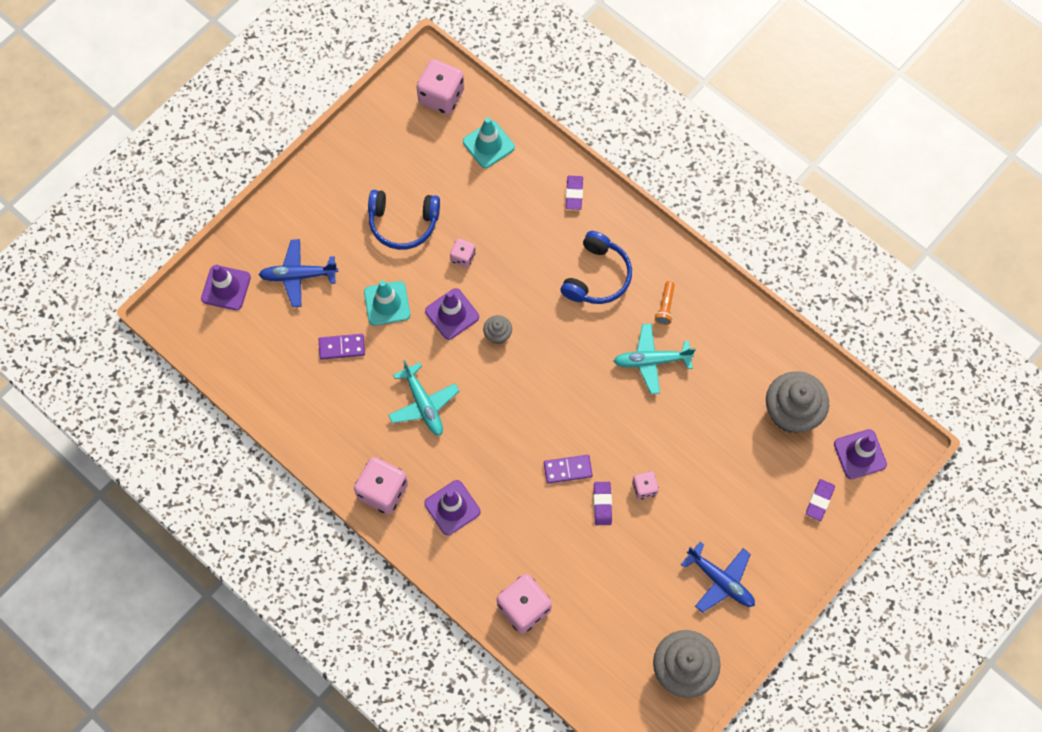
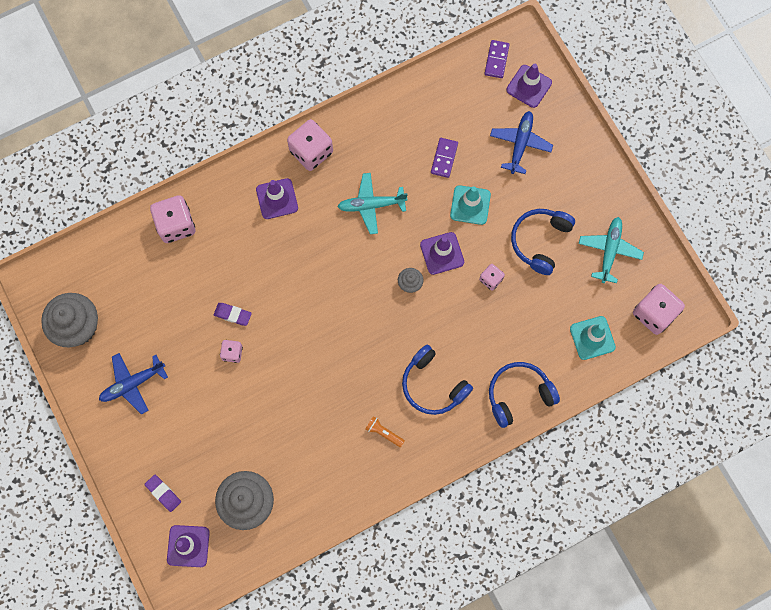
camera: 110 degrees right, 5 degrees up
(567, 469) = (272, 298): purple domino -> purple domino (496, 60)
(574, 194) = (518, 394): purple eraser -> blue headphones
(651, 361) = (339, 402): turquoise plane -> turquoise plane (609, 251)

